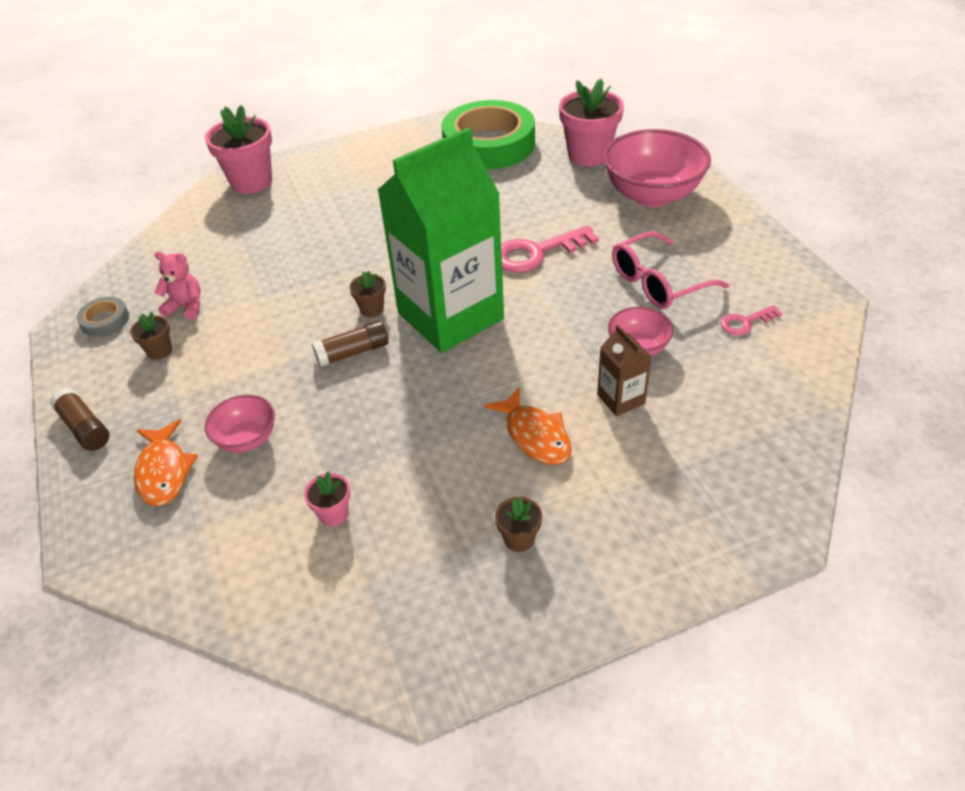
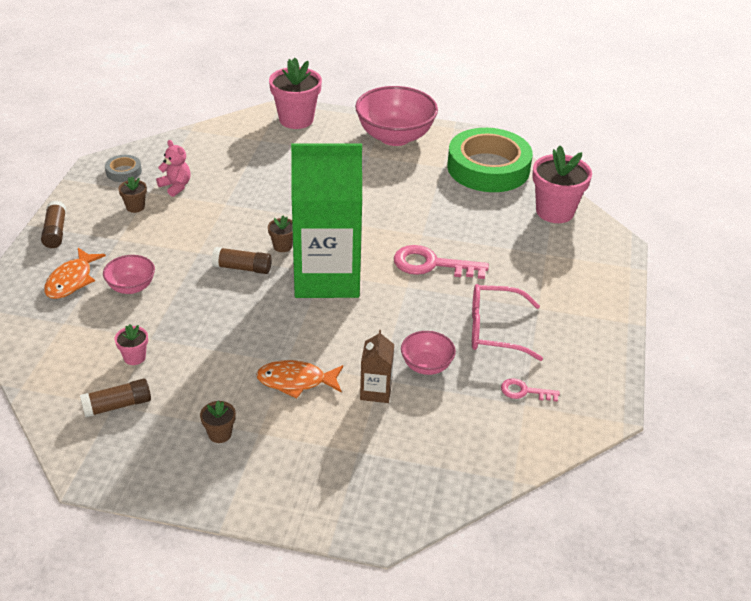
camera: 30 degrees right, 5 degrees down
(371, 580) = (117, 405): none -> brown glue stick
(535, 435) = (296, 381): orange fish -> orange fish turned 90 degrees clockwise
(652, 195) = (567, 266): pink bowl -> pink bowl (395, 137)

